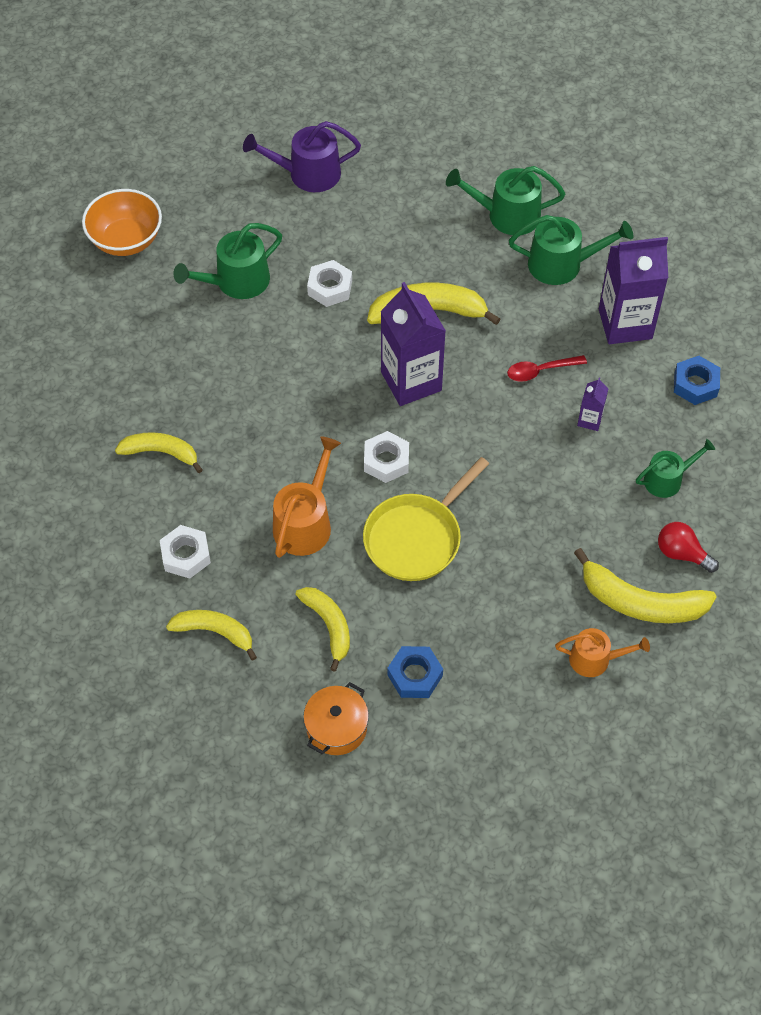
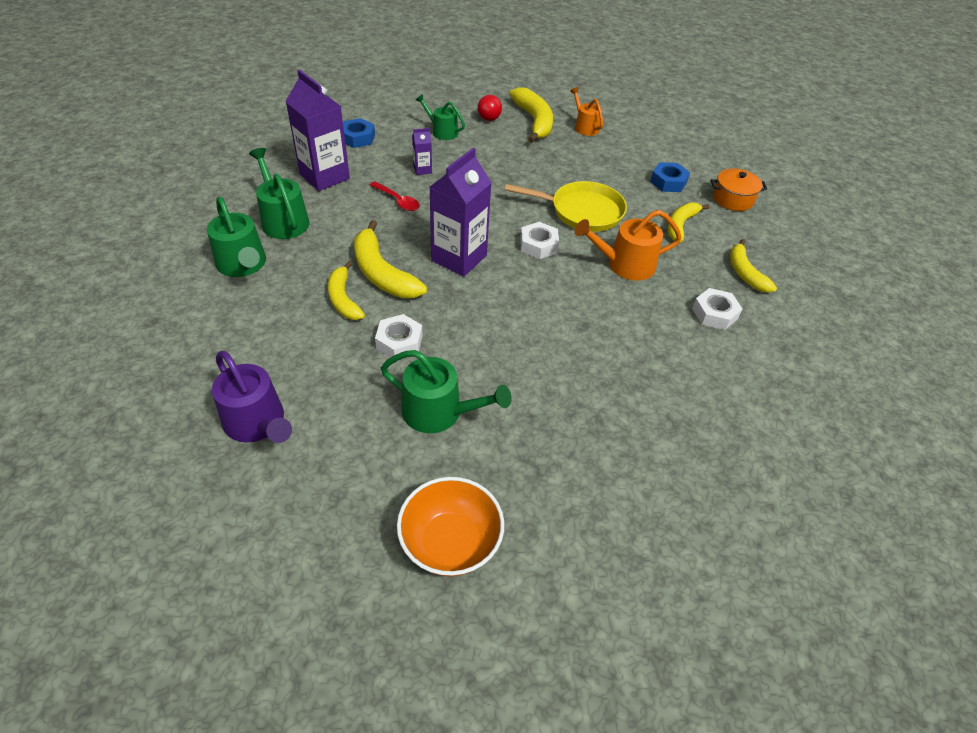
camera: 125 degrees left, 10 degrees down
(161, 453) = (654, 372): yellow banana -> yellow banana (343, 299)

